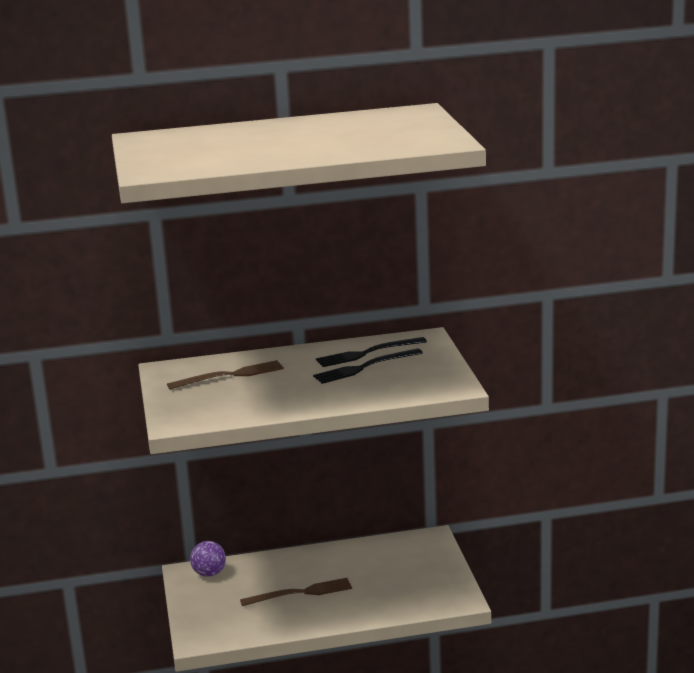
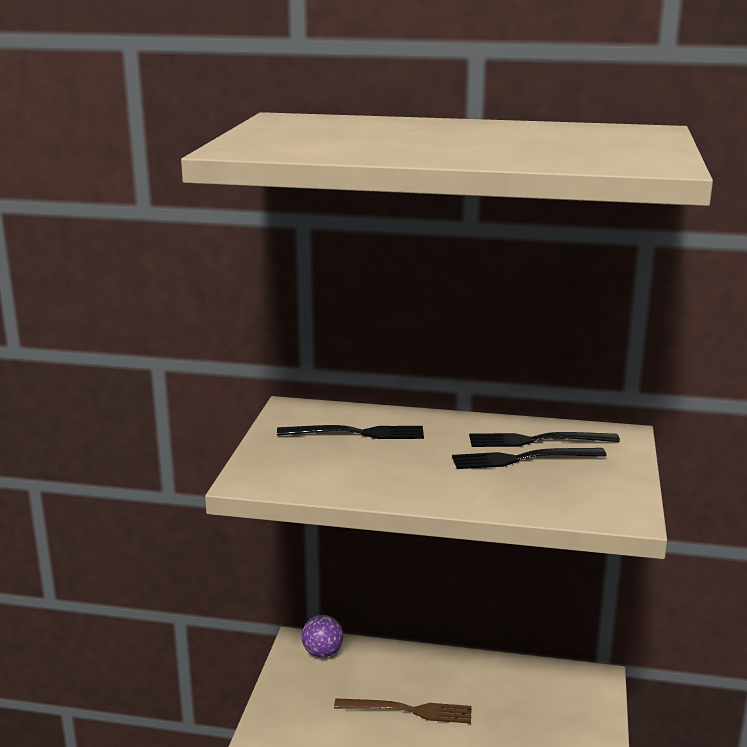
camera: 20 degrees right, 0 degrees up
(230, 375) = (356, 433): brown fork -> black fork

